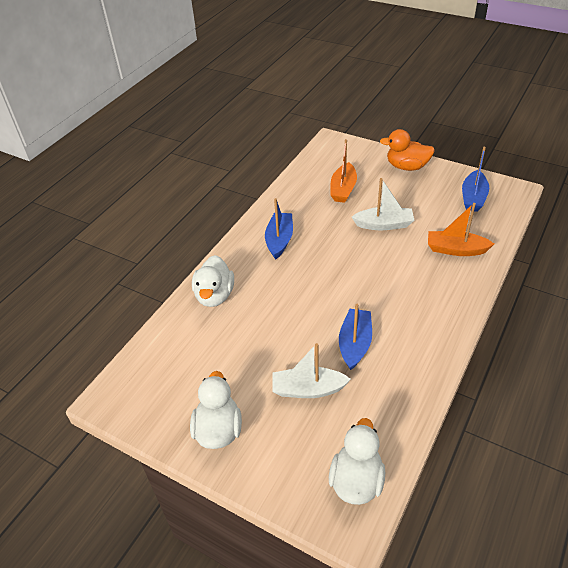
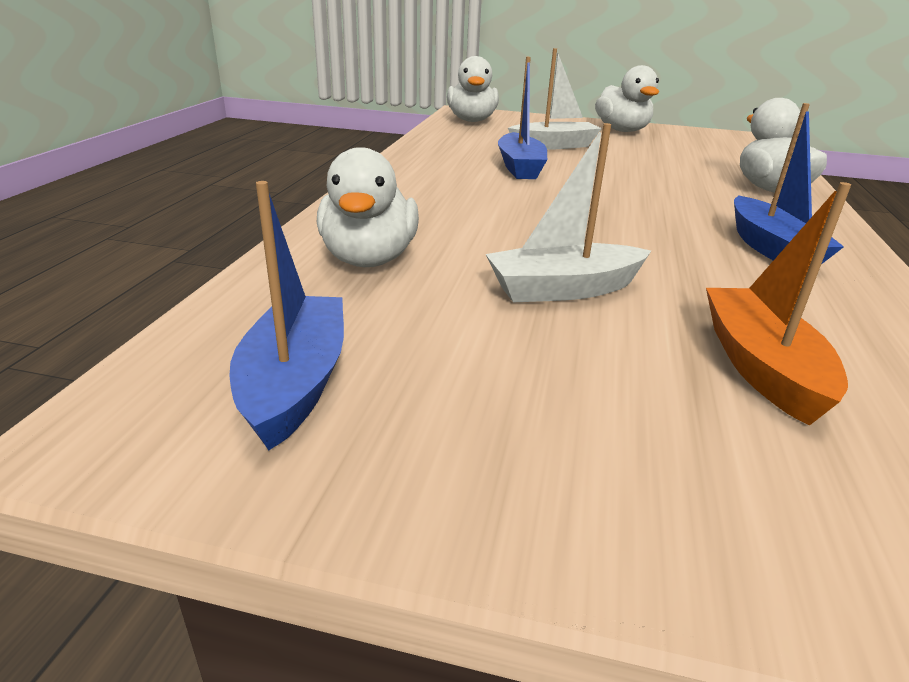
camera: 160 degrees right, 15 degrees down
(407, 167) = (595, 497): orange duck -> none
(456, 249) = (369, 259): orange boat -> white duck

